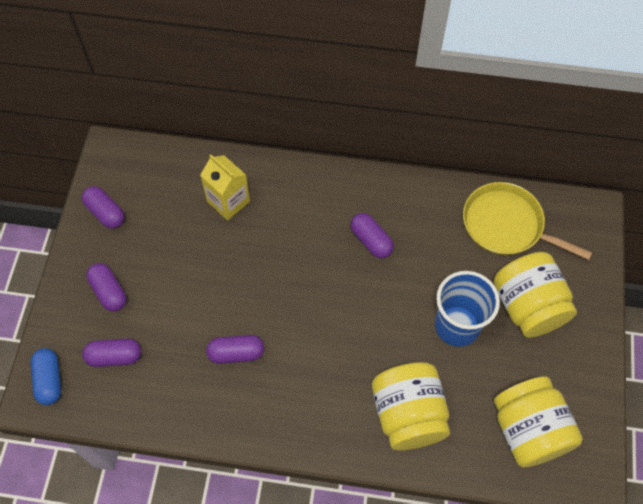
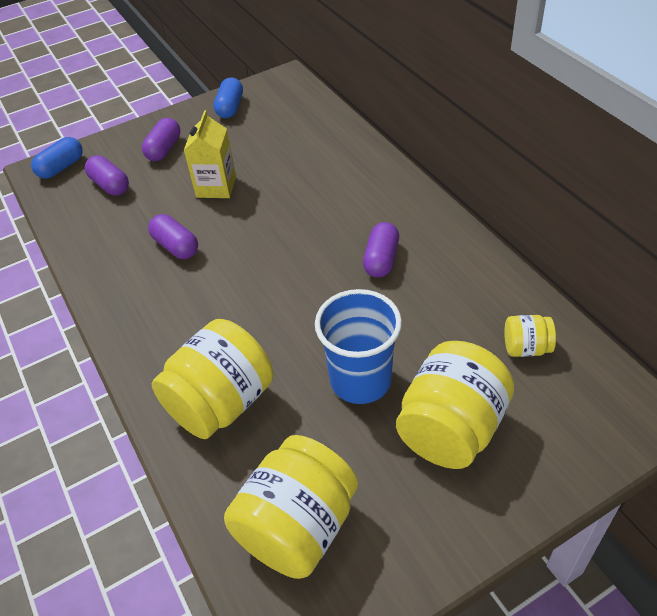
camera: 55 degrees right, 15 degrees down
(105, 213) = (230, 107): purple capsule -> blue capsule
(228, 201) = (314, 156): yellow carton -> yellow carton (216, 187)
(506, 225) = (526, 348): yellow pan -> yellow jar

